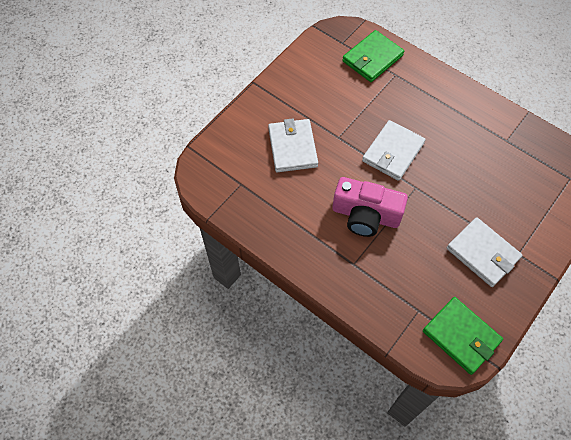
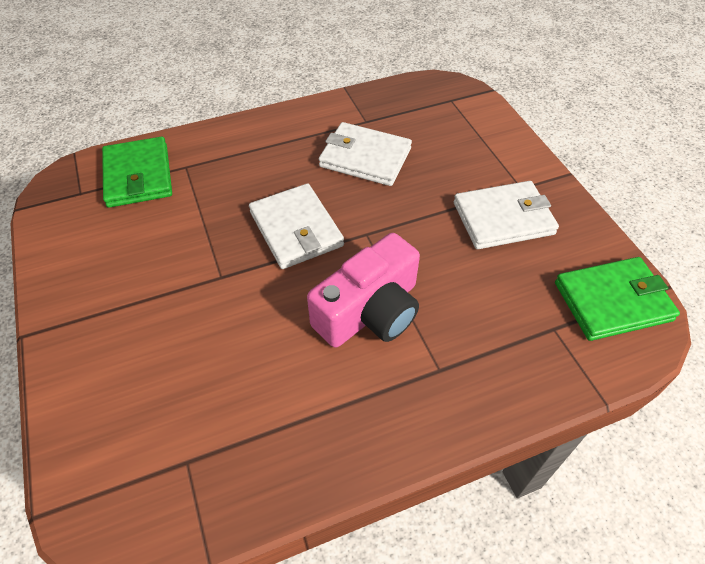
camera: 60 degrees left, 10 degrees down
(292, 147) = (186, 344): white wallet -> white wallet (365, 157)

